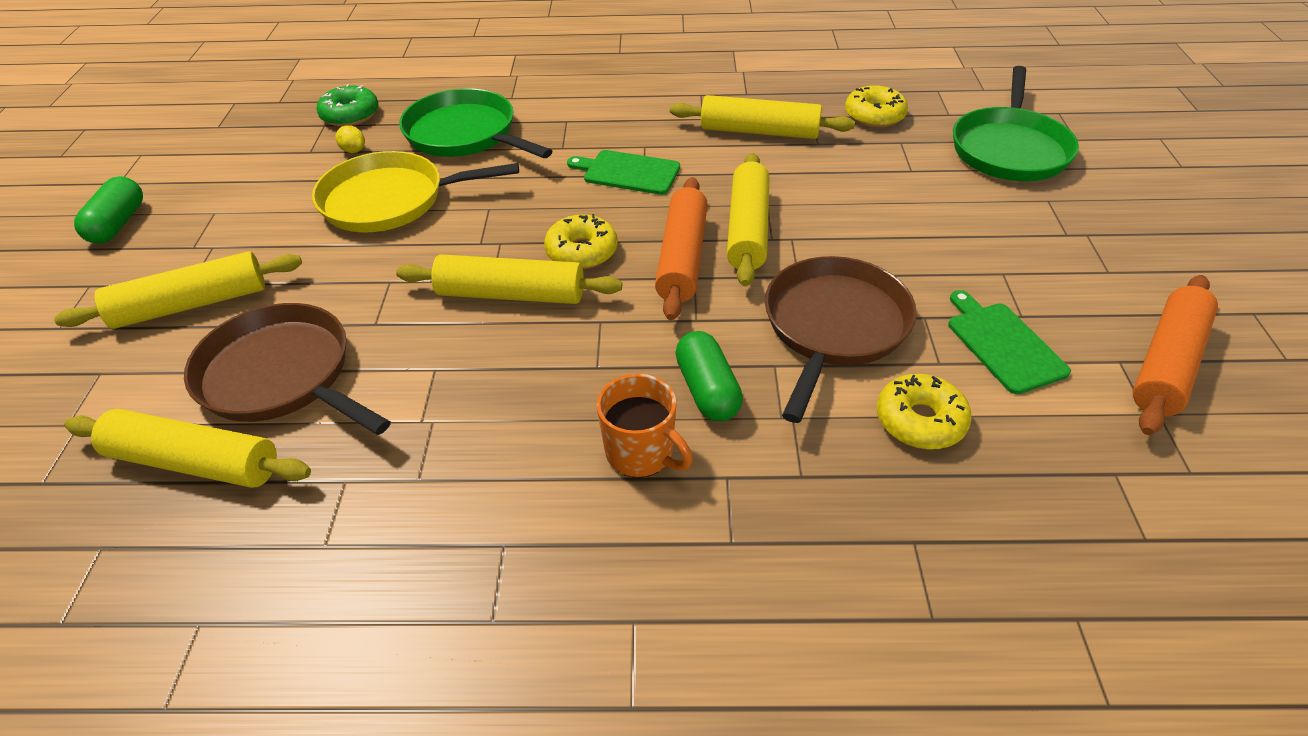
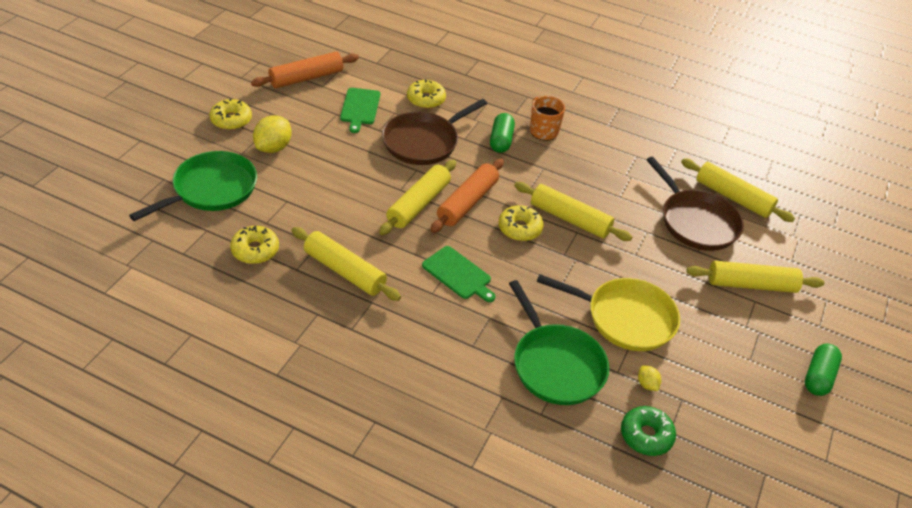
camera: 160 degrees left, 0 degrees up
(1023, 223) = (273, 147): none -> yellow lemon
(1137, 236) = (231, 120): none -> yellow donut

